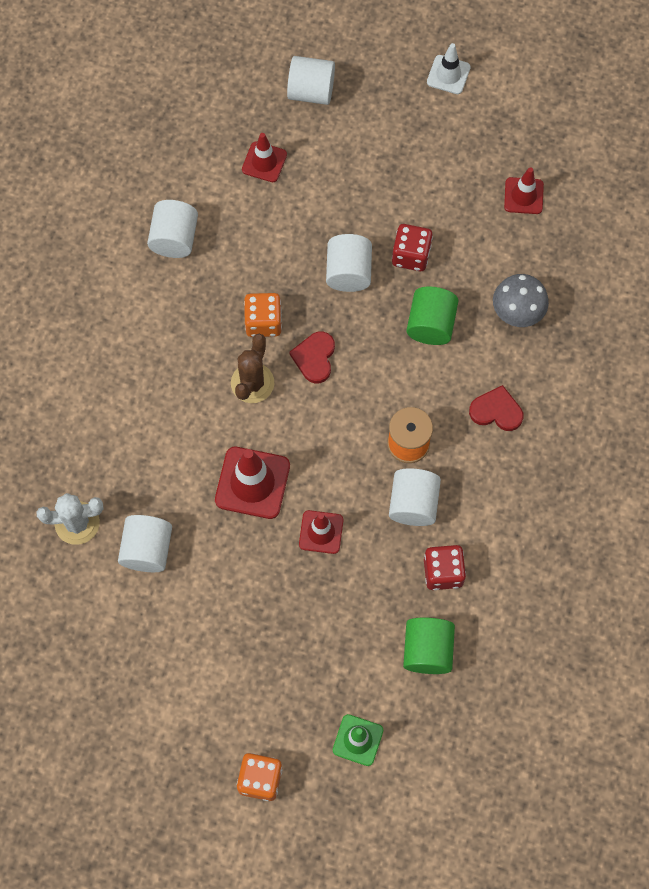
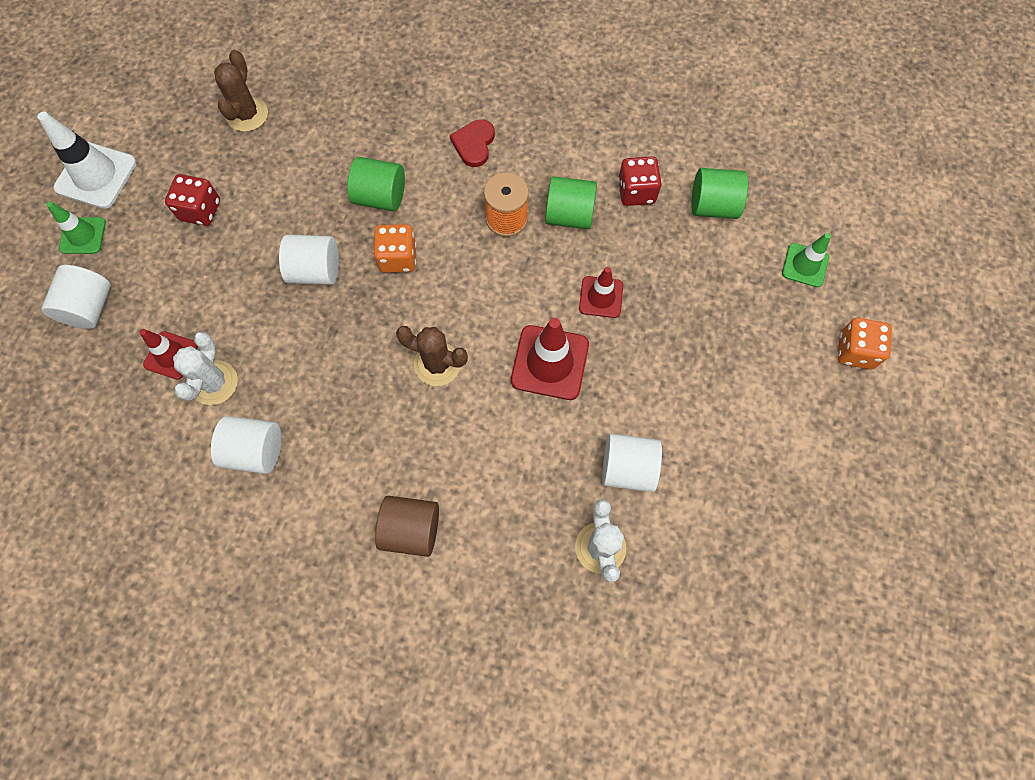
camera: 90 degrees left, 0 degrees up
(100, 367) = (411, 529): none -> brown cylinder
(237, 199) = (214, 383): none -> white cactus
(263, 322) = (367, 354): orange dice -> orange dice (398, 258)
(314, 358) = (411, 303): red heart -> none
(383, 74) = (83, 236): none -> green traffic cone
(411, 255) = (302, 213): red dice -> red dice (200, 210)
(413, 504) = (569, 215): white cylinder -> green cylinder
(448, 75) = (96, 175): white traffic cone -> white traffic cone, size x1.62
(517, 313) = (373, 124): grey mushroom -> none
(523, 196) = (247, 115): red traffic cone -> brown cactus

